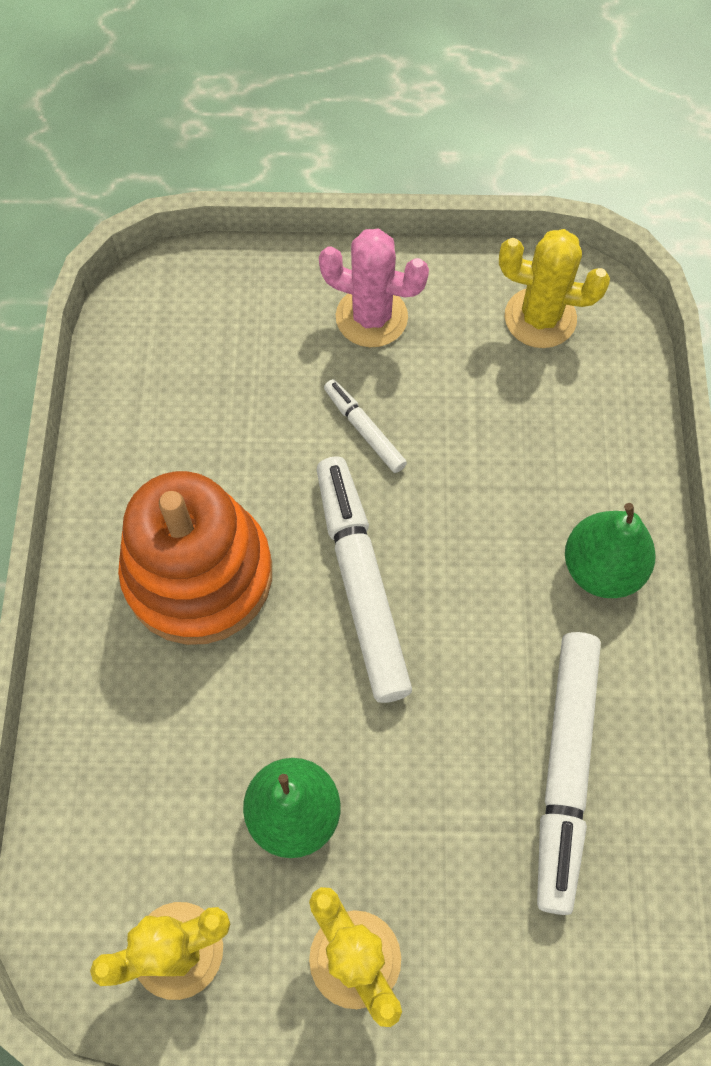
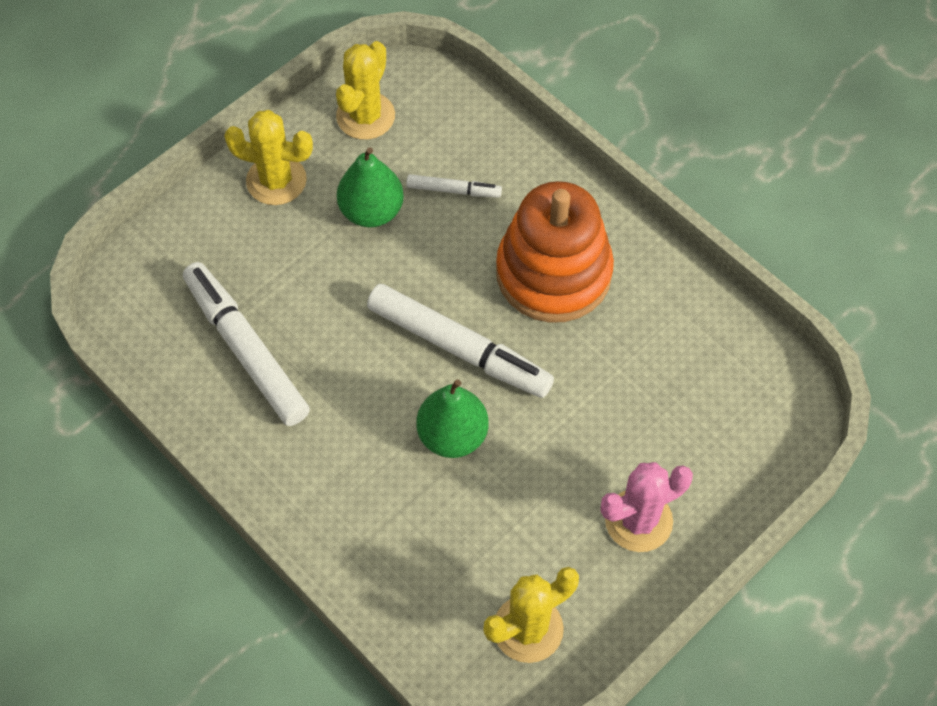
camera: 135 degrees right, 5 degrees down
(364, 430) = (557, 439): white marker -> white marker (453, 190)
(601, 568) = (324, 483): green pear -> green pear (452, 436)

